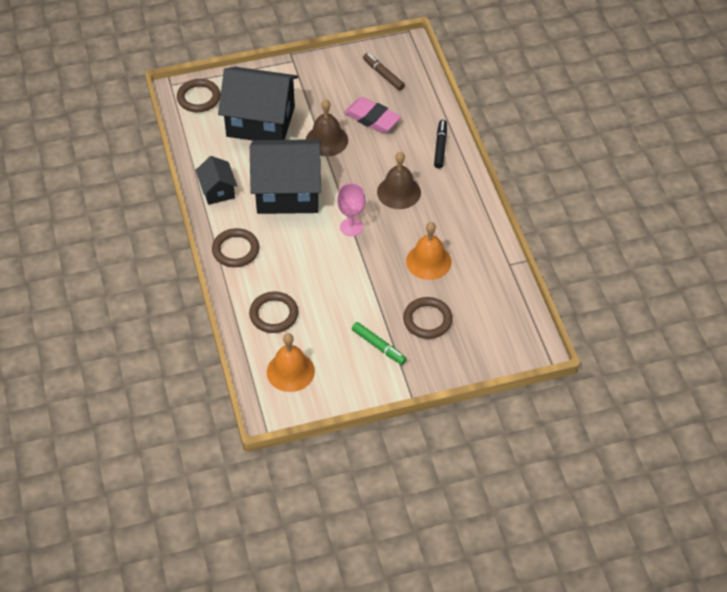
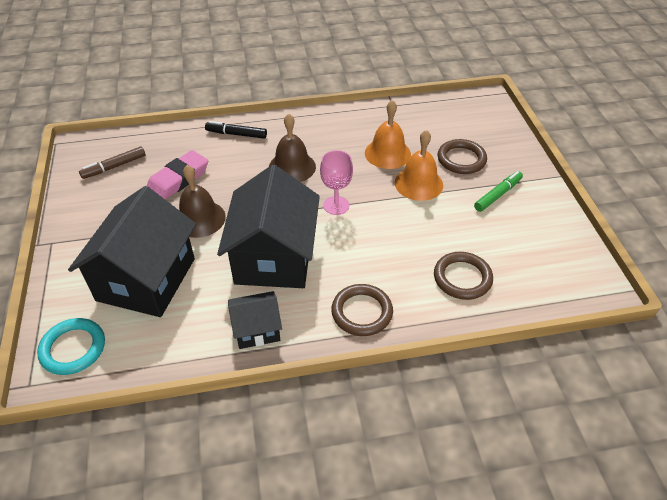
camera: 85 degrees left, 5 degrees down
(199, 98) = (73, 348): brown ring -> turquoise ring
(290, 371) = (542, 266): orange bell -> orange bell (418, 183)

